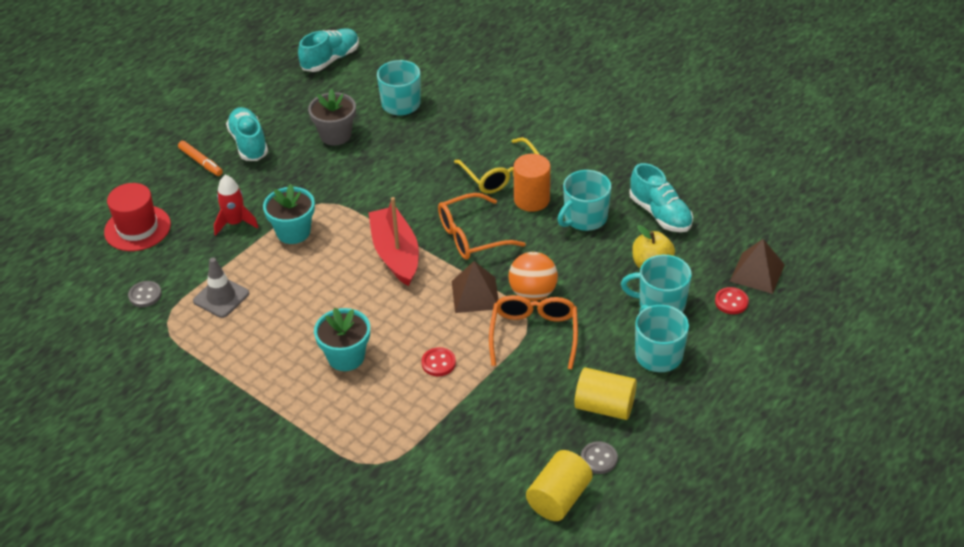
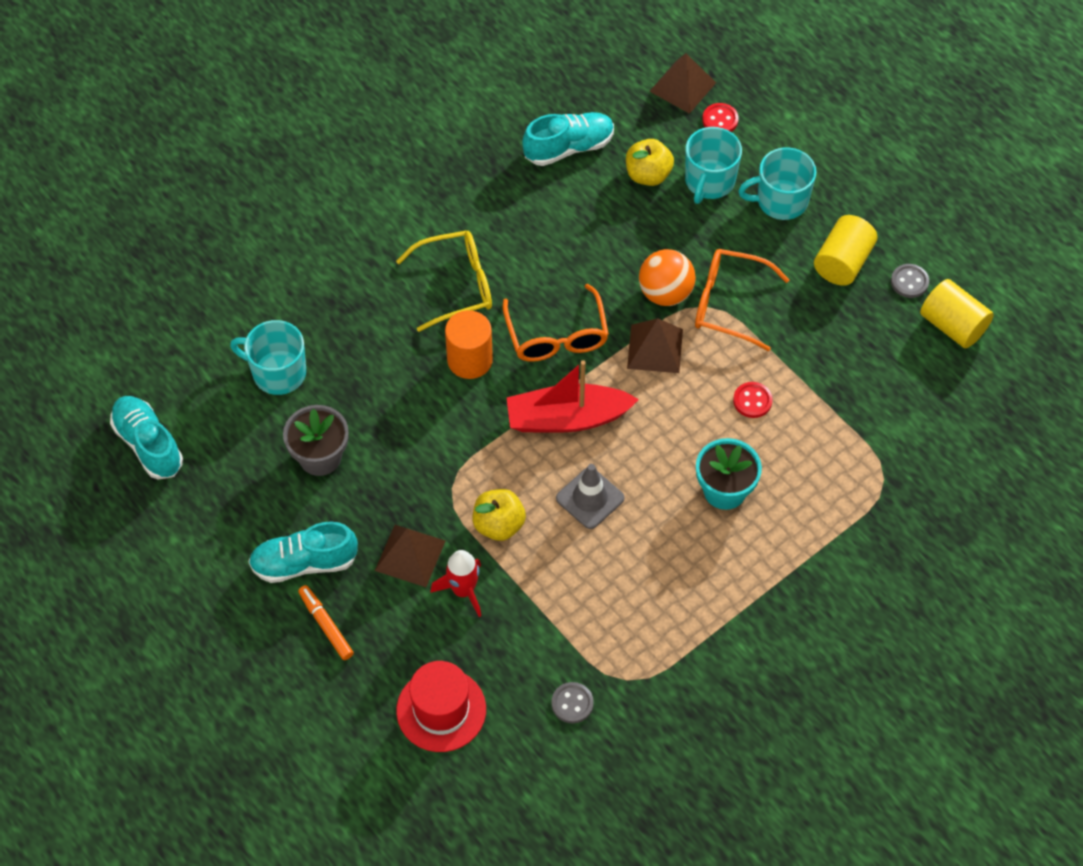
camera: 80 degrees left, 15 degrees up
(201, 162) = (326, 625): orange marker -> orange marker turned 90 degrees counterclockwise
(221, 297) = (597, 615): grey traffic cone -> grey traffic cone (590, 498)
(261, 192) = (410, 555): none -> brown pyramid
(293, 232) = (499, 525): turquoise flower pot -> yellow apple
(531, 199) = (509, 264): orange cylinder -> orange cylinder (470, 360)
(584, 218) = (556, 219): turquoise mug -> none

